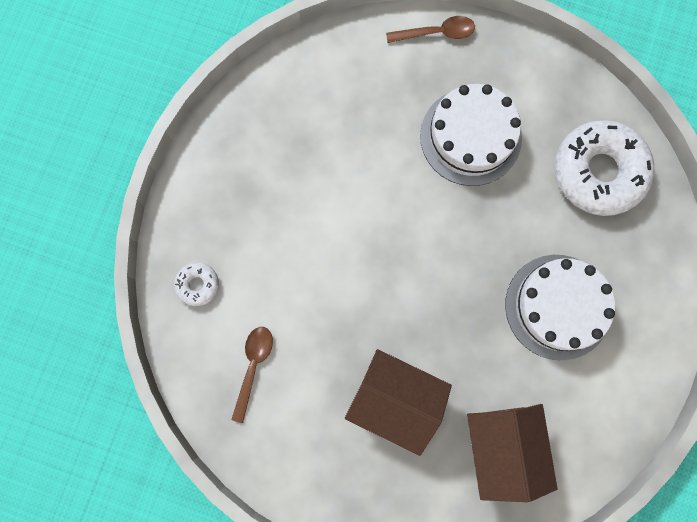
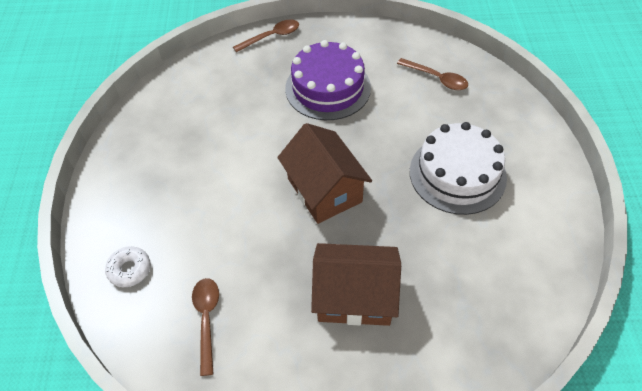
camera: 20 degrees left, 25 degrees down
(470, 137) = (328, 88): white cake -> purple cake
(502, 446) = (471, 298): brown house -> brown house (324, 190)
(598, 172) = (436, 78): white donut -> brown spoon

